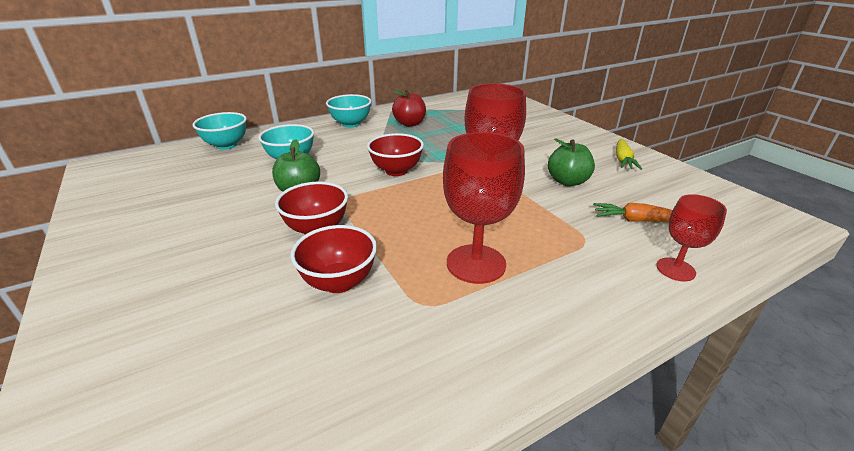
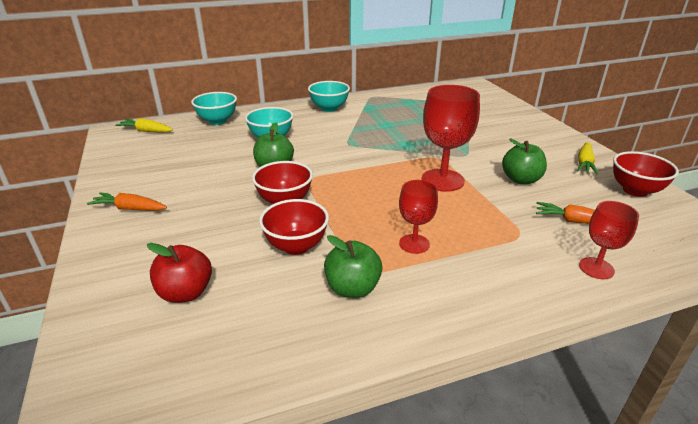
camera: 10 degrees right, 0 degrees up
(121, 257) = (130, 209): none -> orange carrot
(140, 162) = (146, 131): none -> yellow carrot
(396, 171) = (362, 156): red bowl -> red bowl (635, 190)
(409, 124) = (384, 112): red apple -> red apple (186, 293)
(417, 328) = (352, 288): none -> green apple
(476, 264) = (414, 244): red goblet -> red goblet, size x0.59

